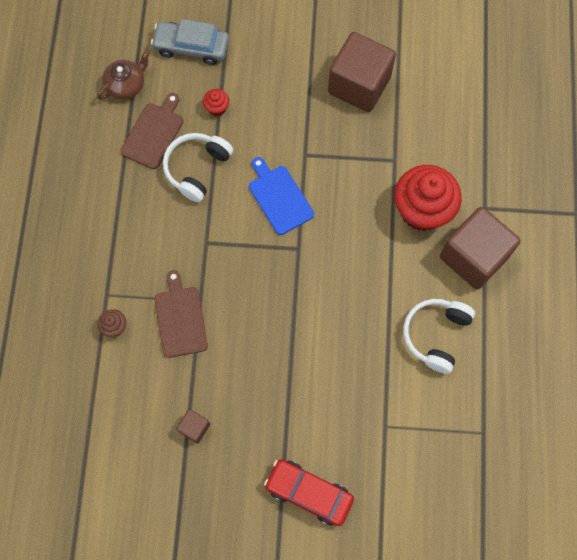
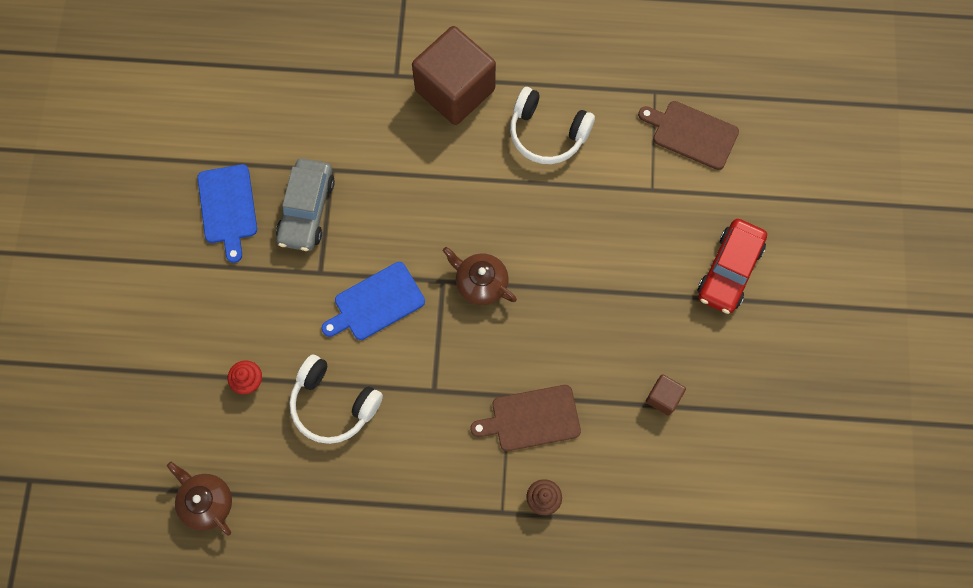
camera: 90 degrees left, 0 degrees up
(154, 133) = (280, 462): brown cutting board -> brown cutting board (692, 134)
(191, 47) = (156, 416): grey car -> grey car (307, 210)
(296, 278) = (480, 283): none -> brown teapot
(359, 85) = (228, 207): brown cube -> blue cutting board
(422, 210) = (397, 142): red cupcake -> none

